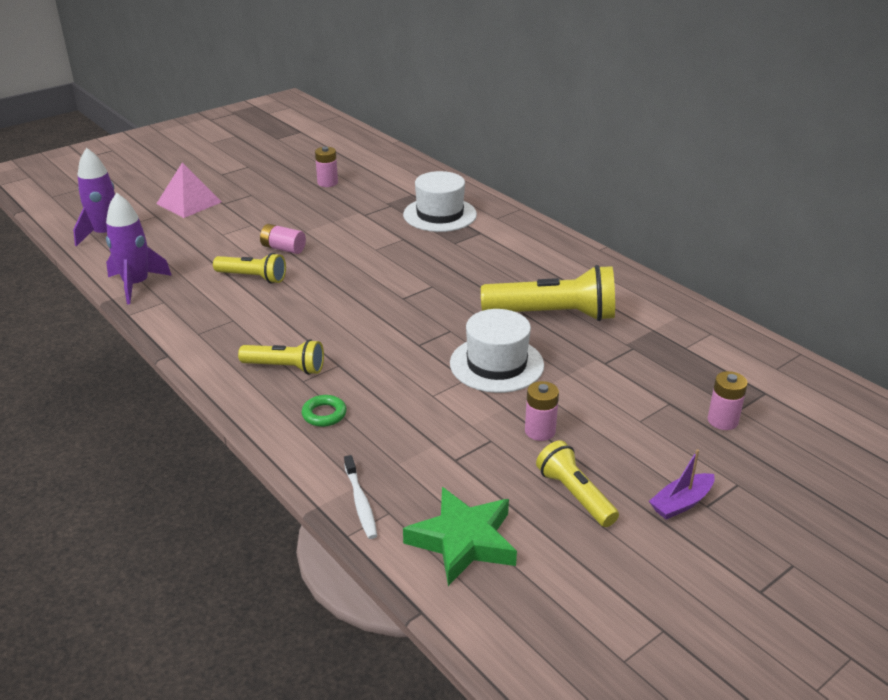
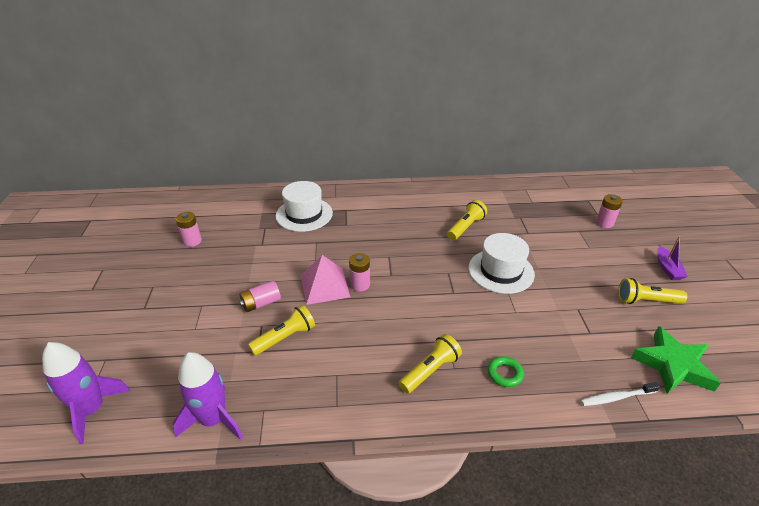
camera: 55 degrees left, 5 degrees up
(189, 203) = (113, 328): pink pyramid -> pink pyramid (325, 285)
(360, 503) = (616, 397): white toothbrush -> white toothbrush turned 150 degrees clockwise
(540, 431) = (580, 286): pink battery -> pink battery (360, 284)
(553, 315) = (466, 227): yellow flashlight -> yellow flashlight, size x0.58

